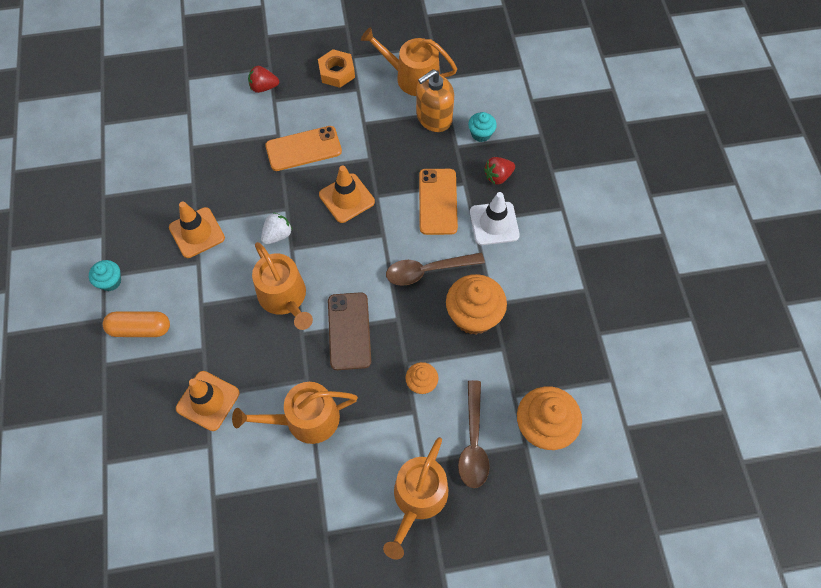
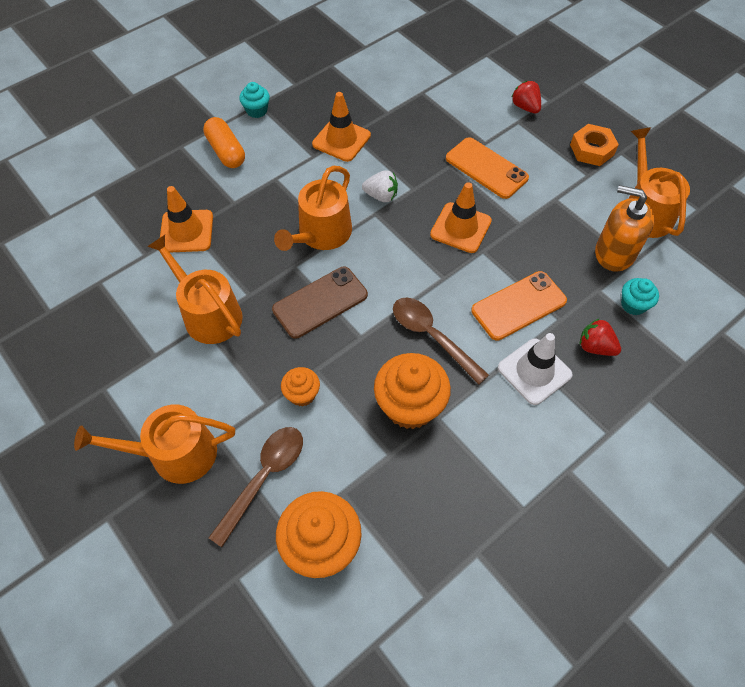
camera: 60 degrees right, 5 degrees down
(473, 442) = (264, 477): brown spoon -> brown spoon turned 150 degrees clockwise

